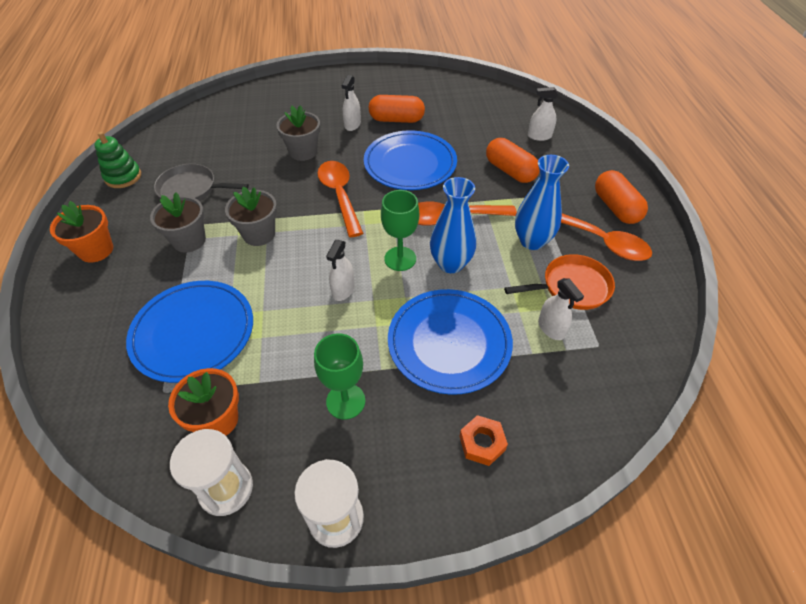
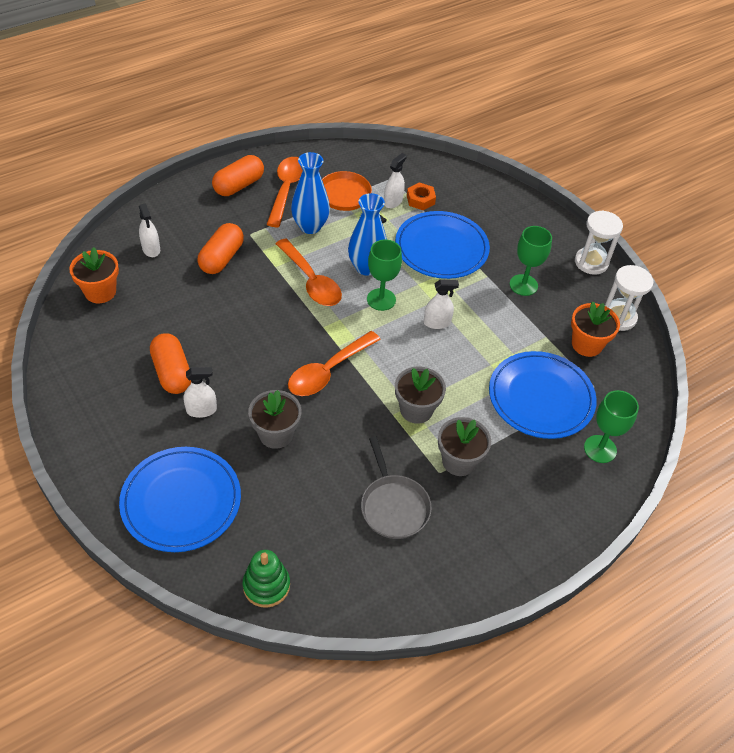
camera: 120 degrees left, 0 degrees up
(96, 250) = (521, 533): orange flower pot -> orange flower pot (100, 292)
(100, 351) = (600, 449): none -> green goblet
(123, 177) = (415, 592): green stacking toy -> green stacking toy (266, 585)
(410, 164) = (248, 334): blue plate -> blue plate (181, 501)
(482, 443) = (501, 215): orange nut -> orange nut (420, 200)

